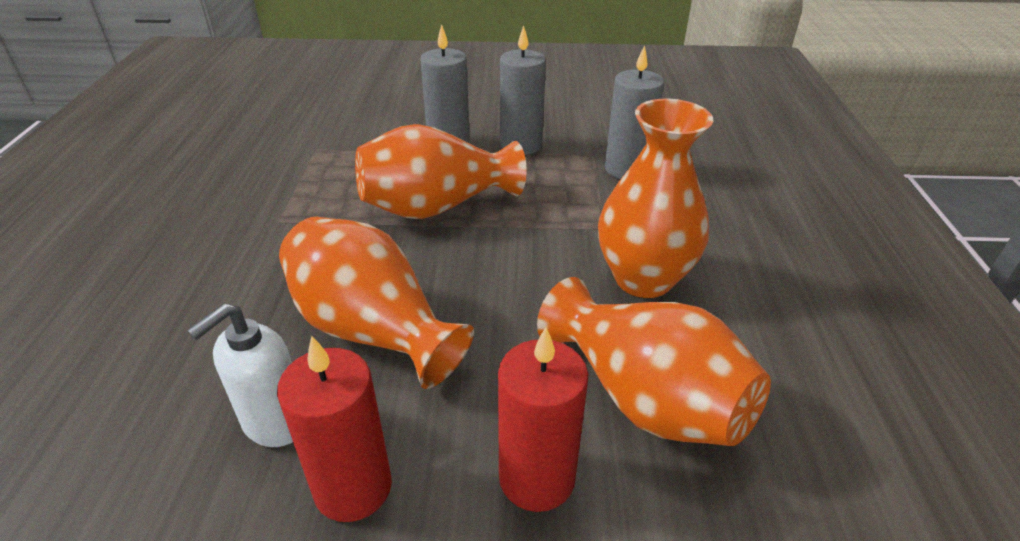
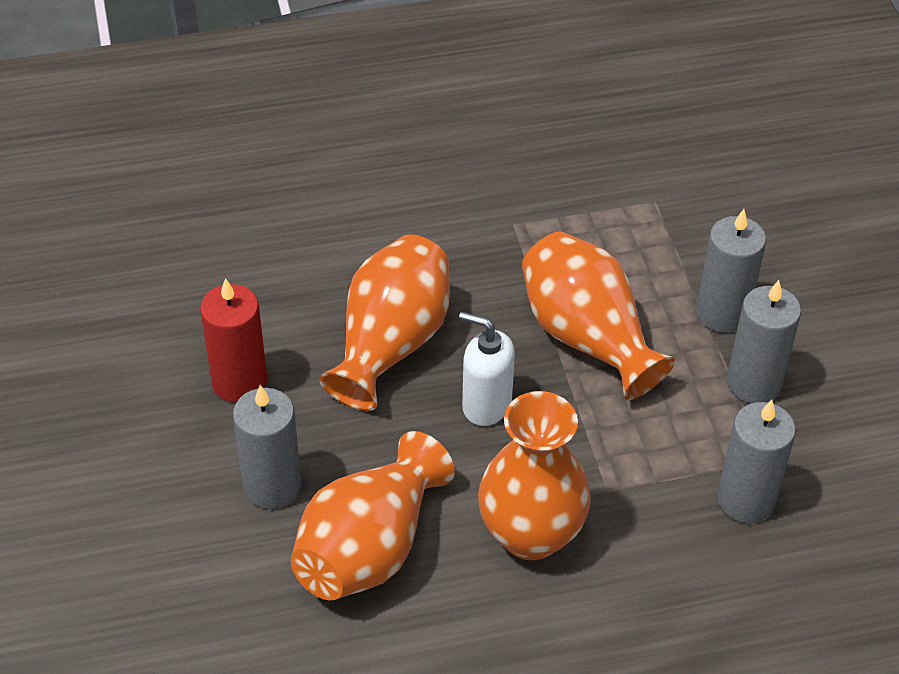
camera: 75 degrees right, 10 degrees up
(274, 422) = (281, 319): white soap dispenser -> white soap dispenser (486, 405)
(536, 478) = (272, 486): red candle -> grey candle

